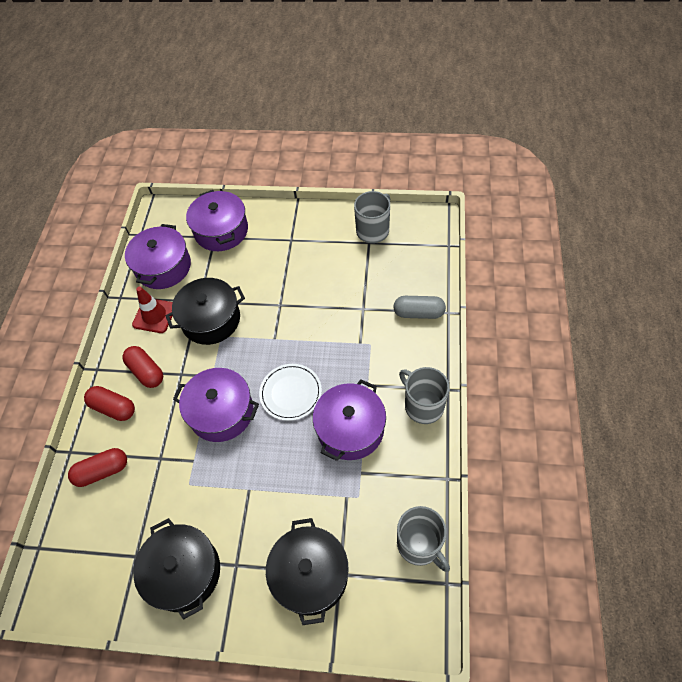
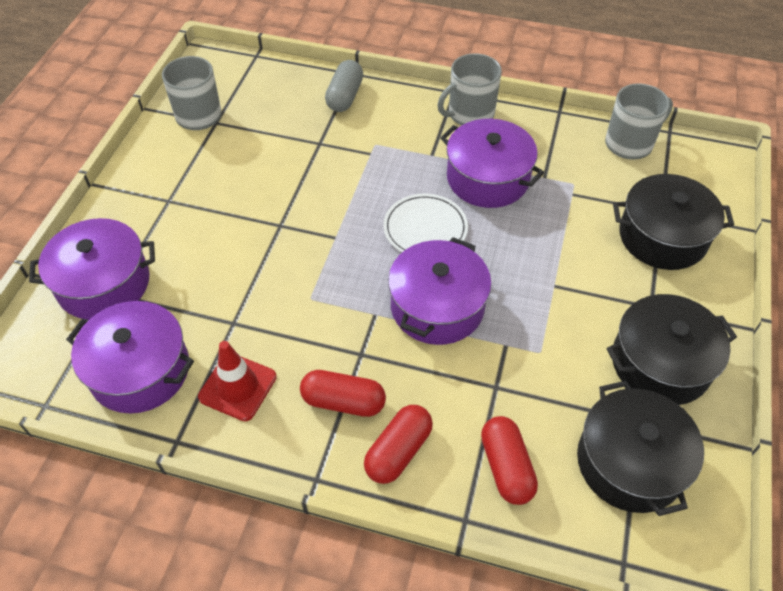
camera: 85 degrees left, 5 degrees down
(146, 371) = (343, 401): red capsule -> red capsule turned 45 degrees clockwise
(211, 320) = (275, 309): black pot -> black pot (630, 462)

